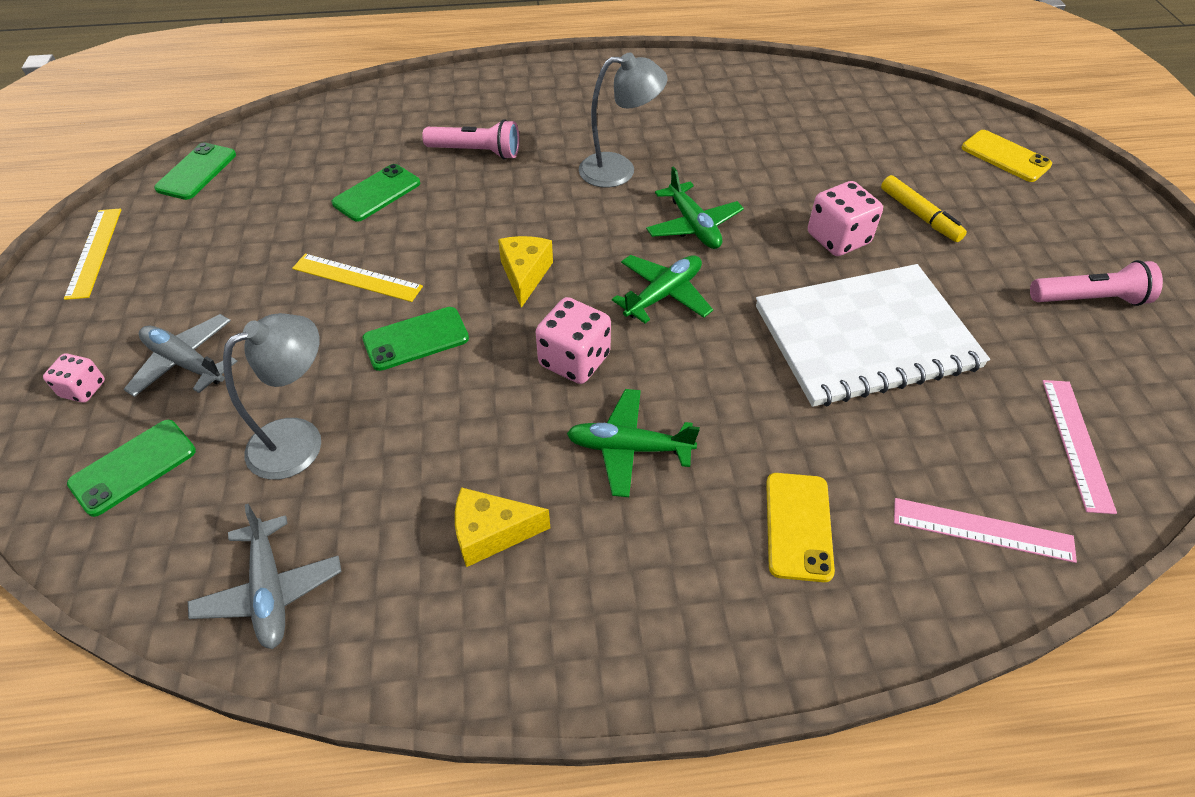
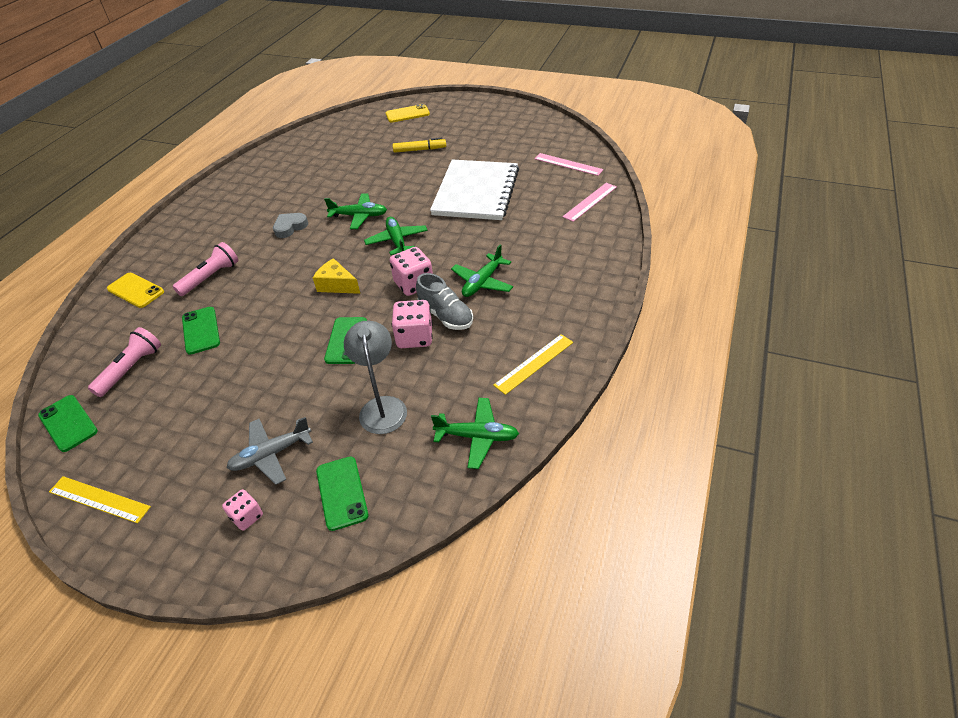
camera: 60 degrees left, 5 degrees down
(270, 590) = (477, 437): grey plane -> green plane
(357, 277) = (271, 355): yellow ruler -> yellow ruler (534, 363)
(491, 533) = (498, 342): yellow cheese -> none
(521, 433) = (446, 316): none -> grey shoe
(619, 170) = (290, 227): grey lamp -> grey heart
(798, 526) = (558, 246): yellow phone -> yellow phone (135, 290)
(838, 239) = (412, 177): pink dice -> pink dice (414, 337)
(1089, 299) = (504, 131): pink flashlight -> pink flashlight (131, 369)

